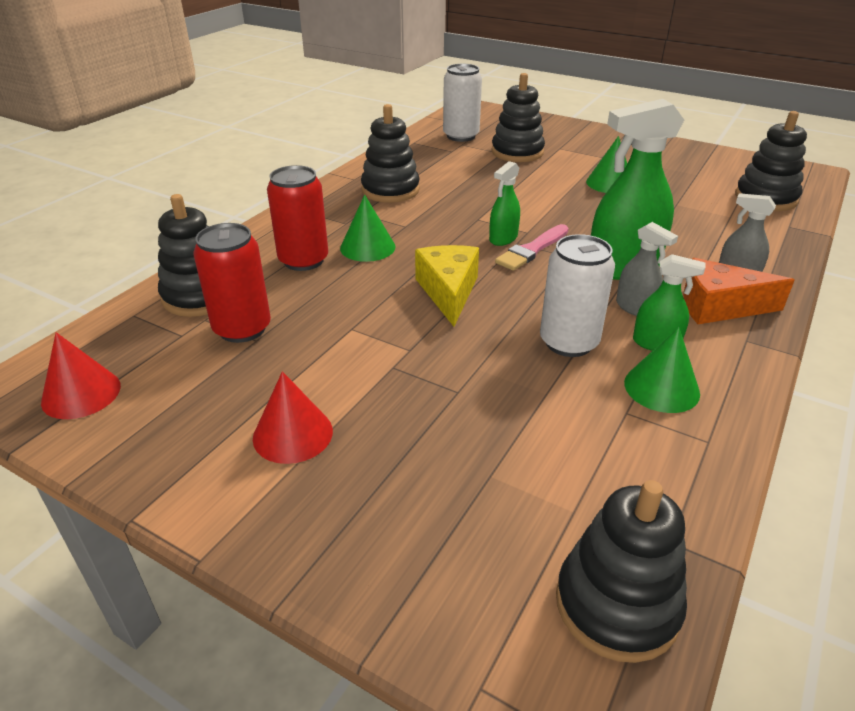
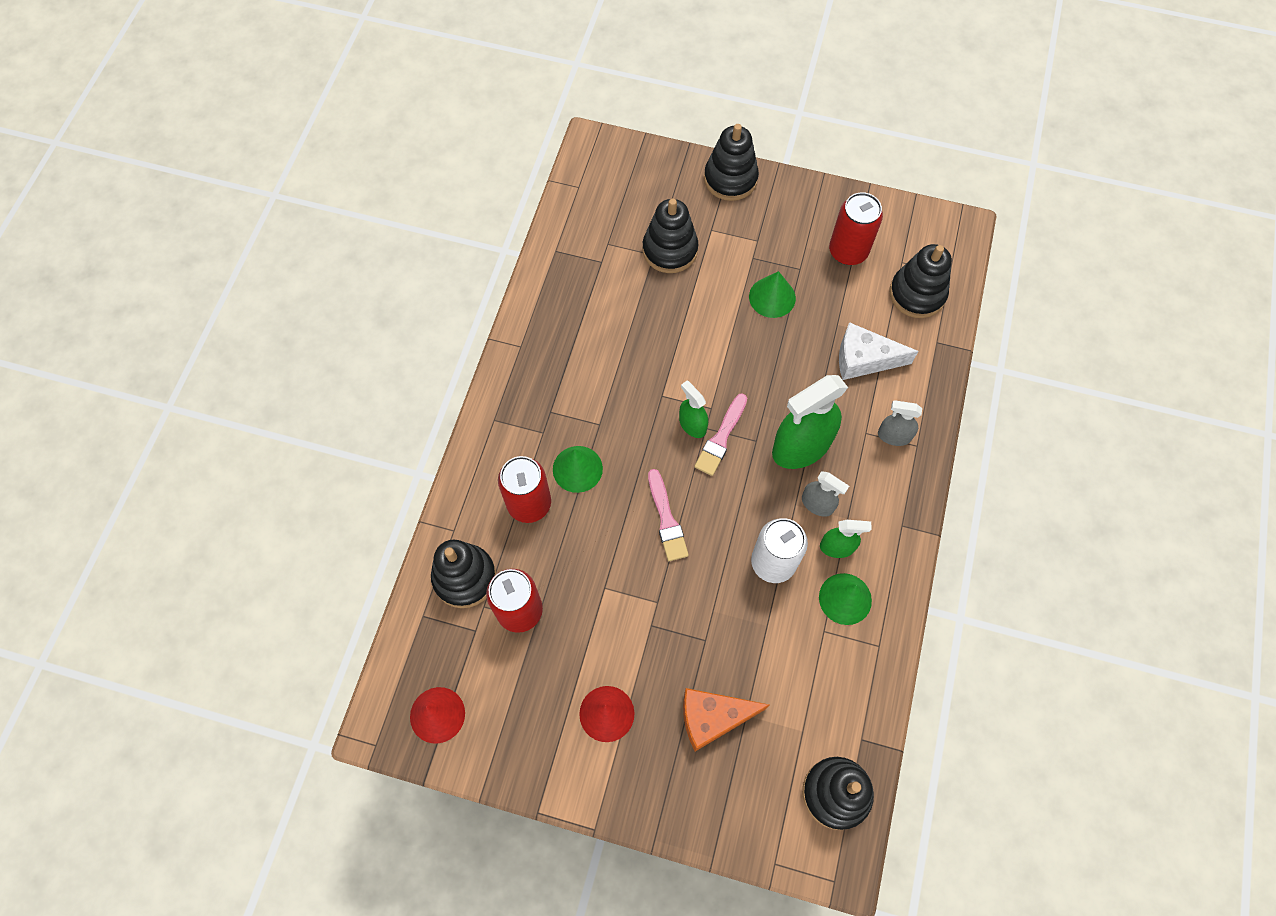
camera: 15 degrees left, 30 degrees up
(390, 190) = (564, 361): black stacking toy -> black stacking toy (730, 179)
(448, 292) = (666, 519): yellow cheese -> pink brush
(461, 136) = (602, 224): white can -> none
(503, 238) = (692, 425): green spray bottle -> green spray bottle turned 120 degrees clockwise
(692, 170) = (848, 251): none -> red can
(704, 225) = (864, 359): none -> white cheese
(718, 306) = (880, 486): orange cheese -> orange cheese (713, 717)

